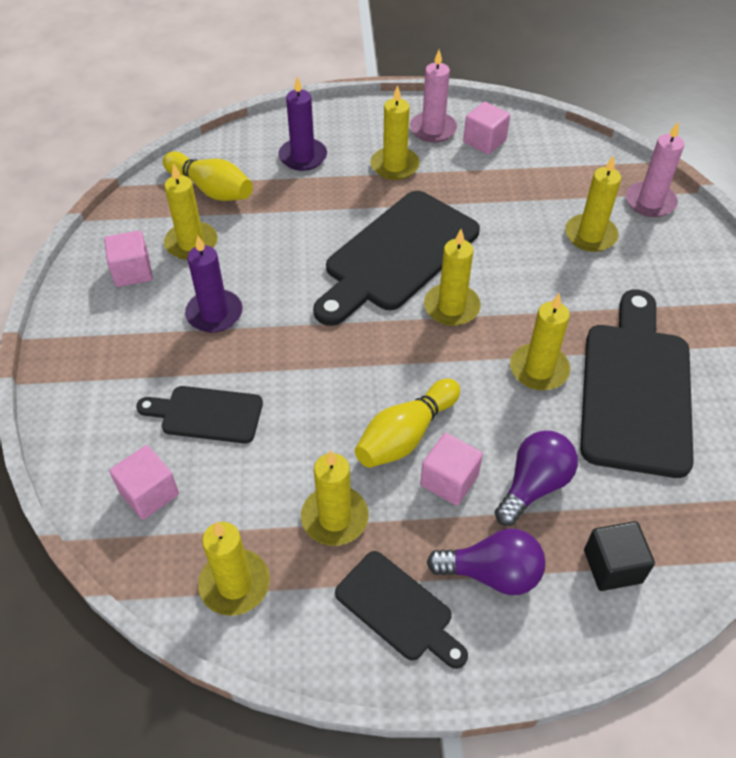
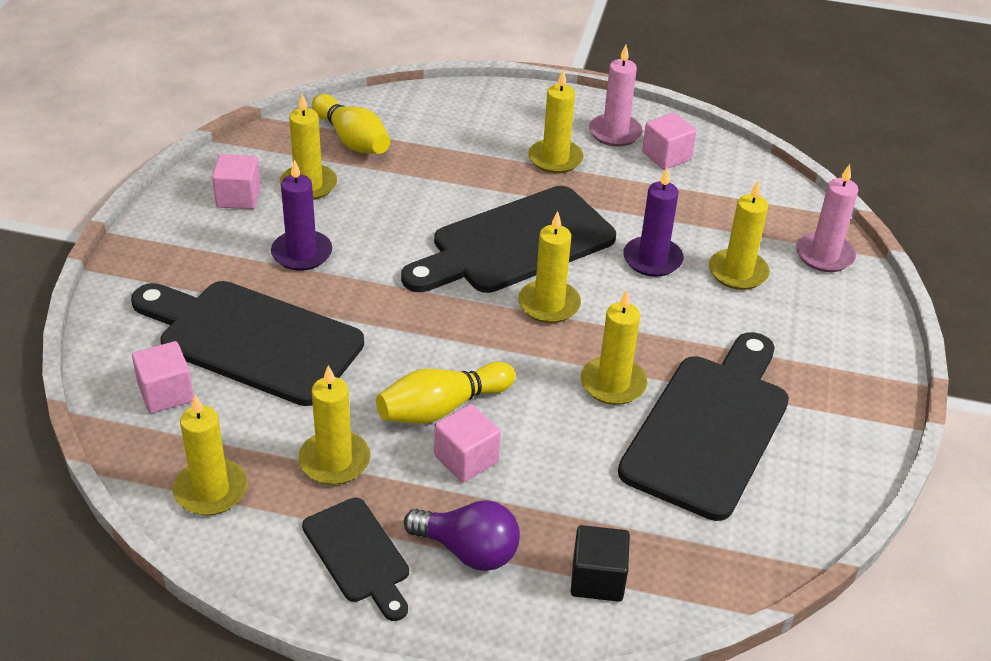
camera: 15 degrees right, 10 degrees down
(206, 414) = (252, 339): black cutting board -> black cutting board, size x1.86
(303, 157) = (461, 130): purple candle -> purple candle (652, 259)
(533, 485) = (552, 486): purple light bulb -> none

